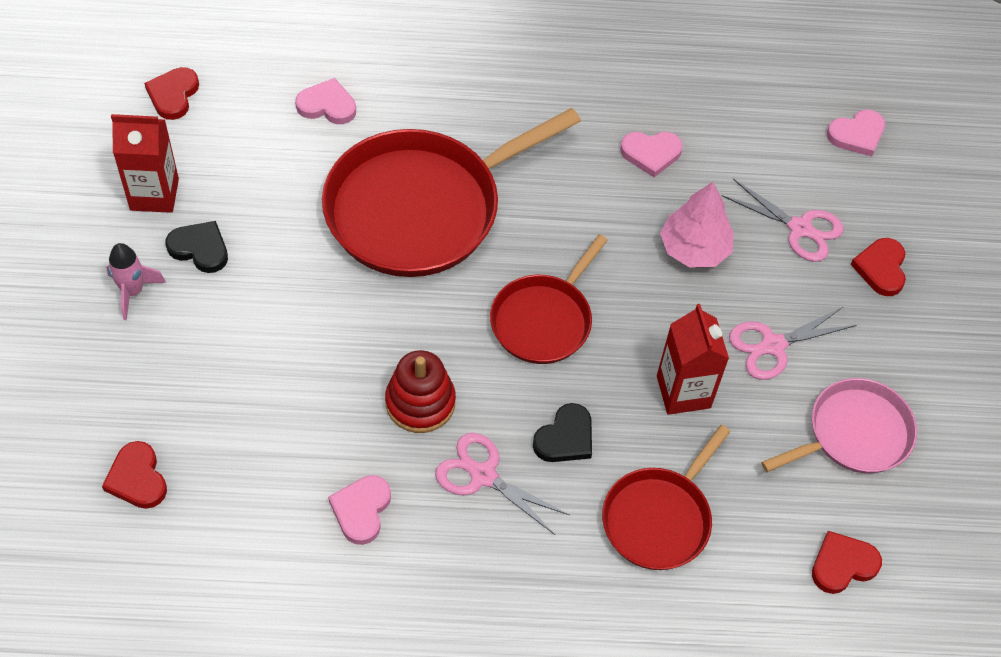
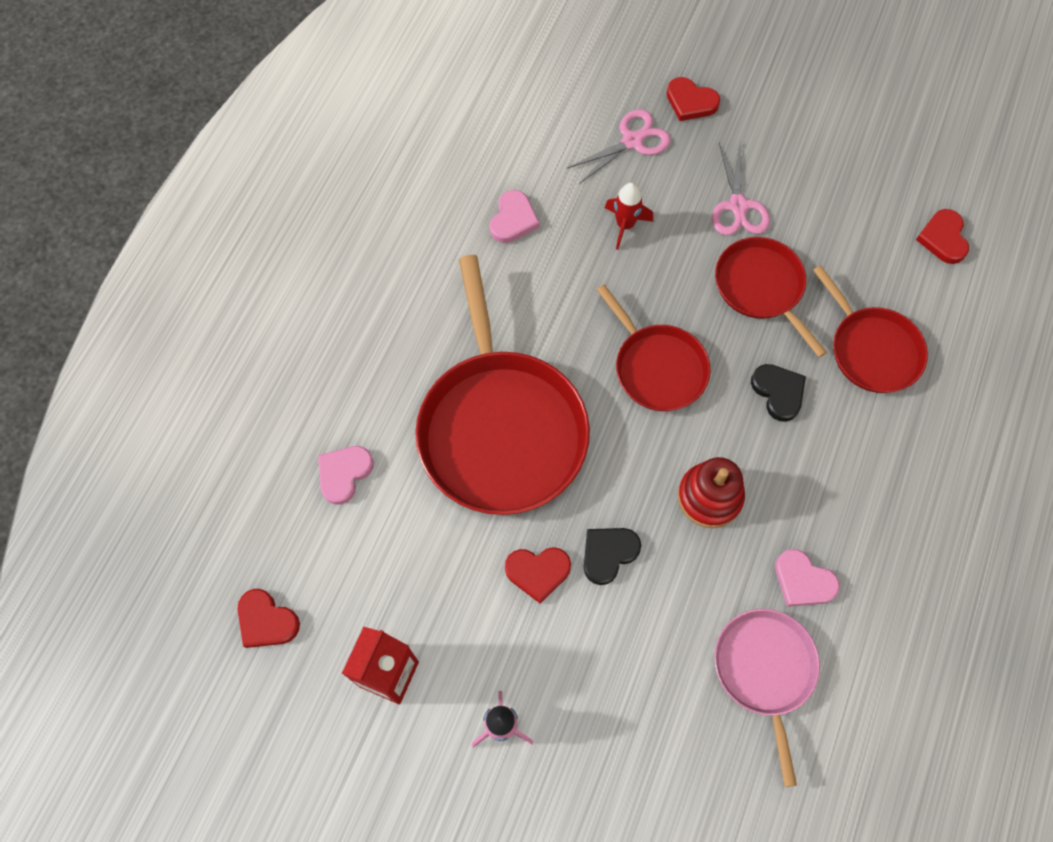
camera: 65 degrees left, 10 degrees up
(137, 478) = (716, 775): red heart -> red heart (538, 572)
(200, 249) = (473, 646): black heart -> black heart (608, 554)
(483, 475) = (796, 470): pink scissors -> none
(683, 392) = (761, 287): red carton -> red pan
(694, 249) = (625, 225): pink tree -> red rocket
(854, 434) = (834, 184): pink pan -> pink pan (765, 670)
(857, 135) = (554, 62): pink heart -> none

